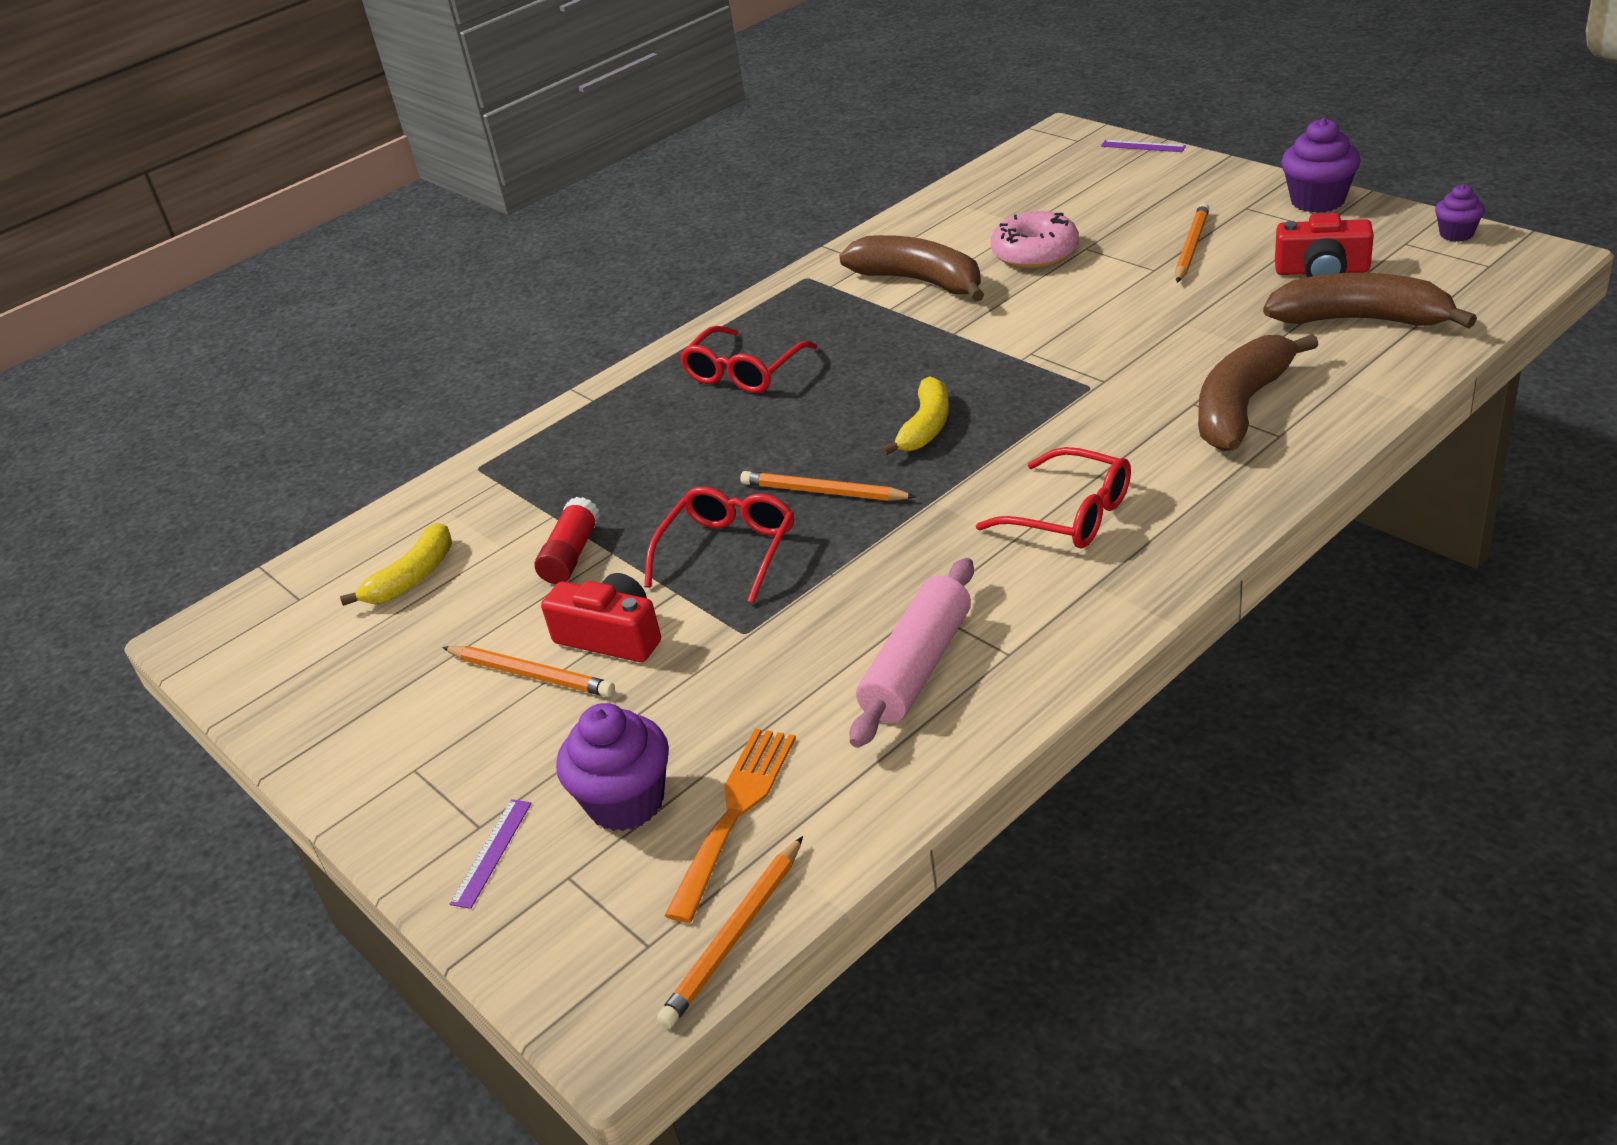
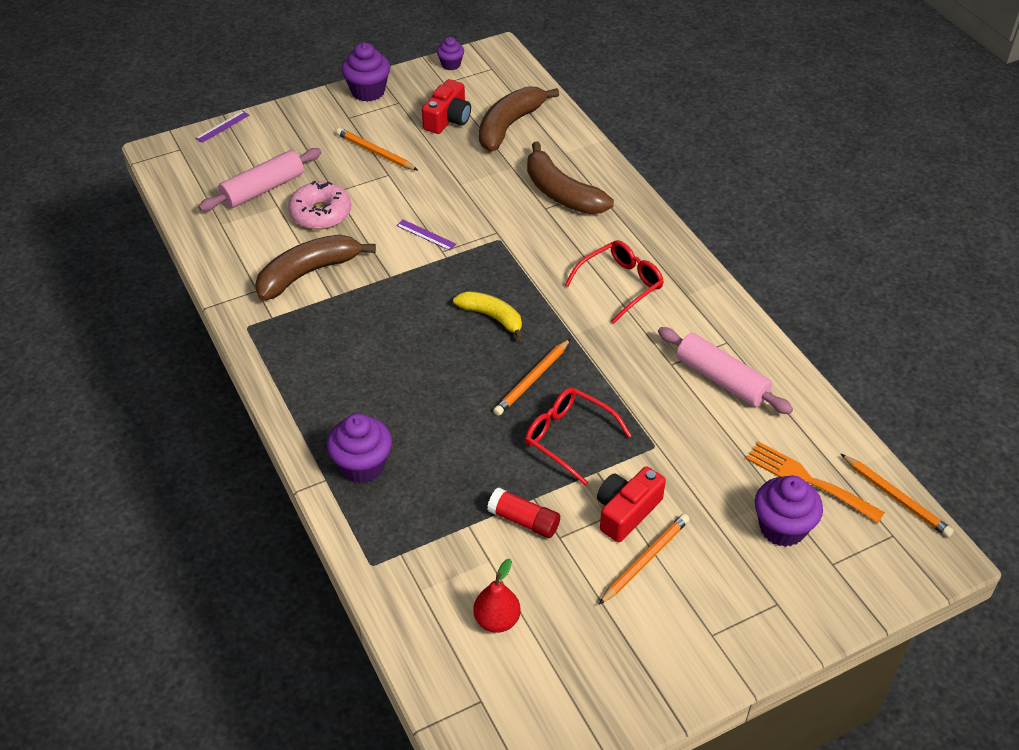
camera: 80 degrees left, 10 degrees up
(413, 577) = (497, 620): yellow banana -> red pear
(492, 852) = (802, 599): purple ruler -> purple ruler (426, 235)
(621, 416) = (362, 466): none -> purple cupcake
(744, 372) = (355, 387): red glasses -> none
(1049, 206) = (263, 189): none -> pink rolling pin

